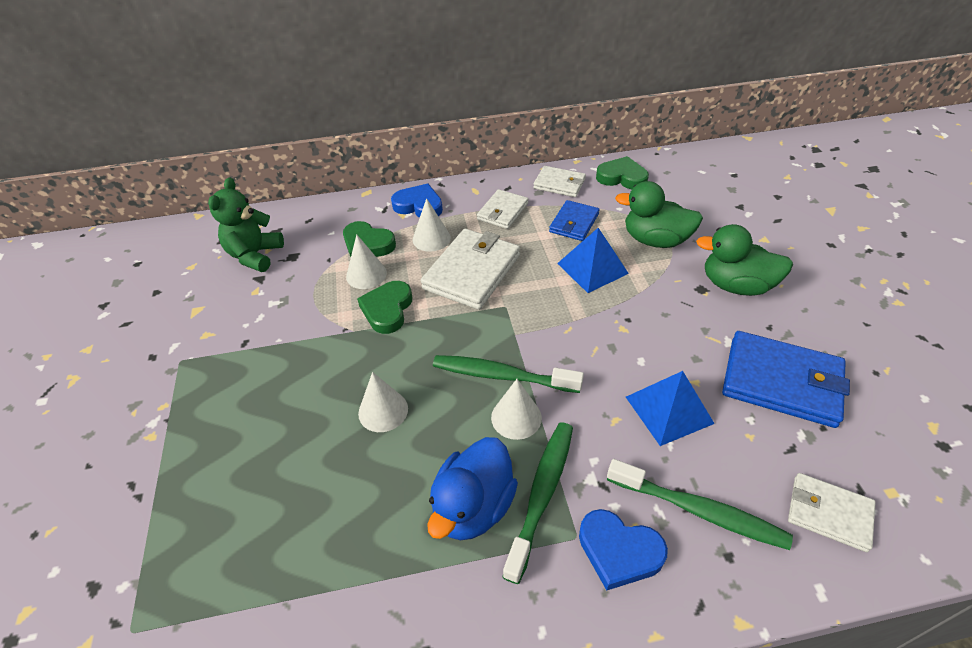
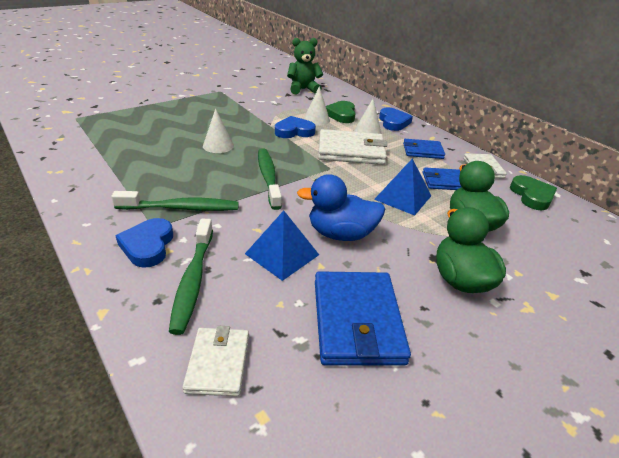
camera: 60 degrees right, 10 degrees down
(387, 309) = (294, 131): green heart -> blue heart
(473, 506) = (164, 186): blue duck -> blue duck (340, 234)
(502, 211) = (422, 151): white wallet -> blue wallet
(516, 417) = (237, 189): white cone -> none

